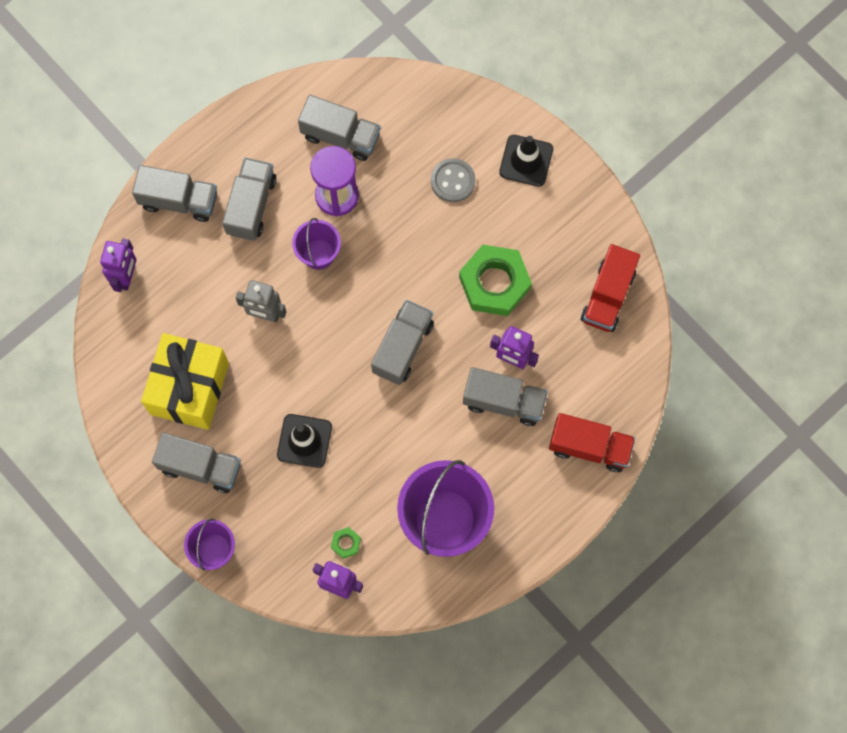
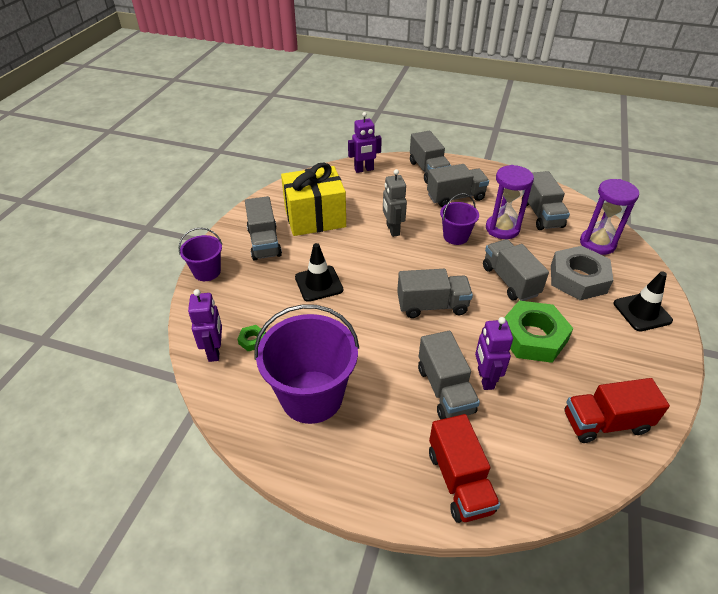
camera: 60 degrees right, 30 degrees down
(416, 248) = (510, 281): none -> grey truck
(419, 118) = (597, 243): none -> purple hourglass
(453, 181) = (578, 279): grey button -> grey nut

